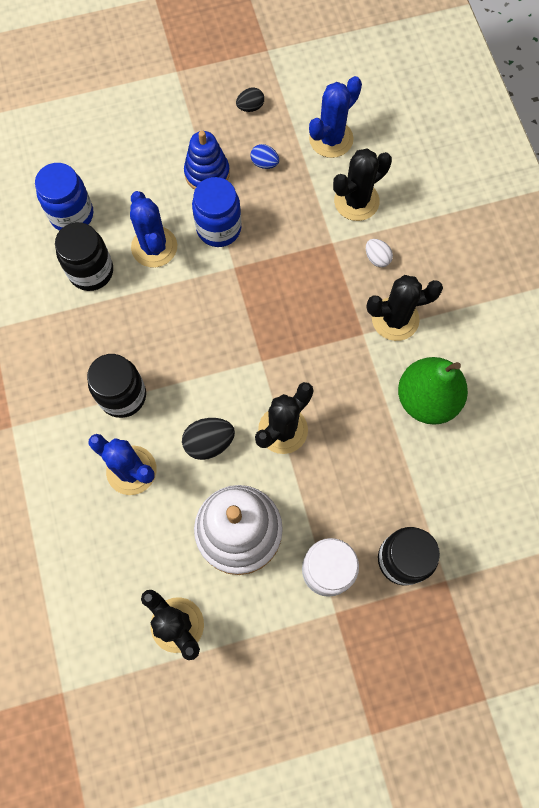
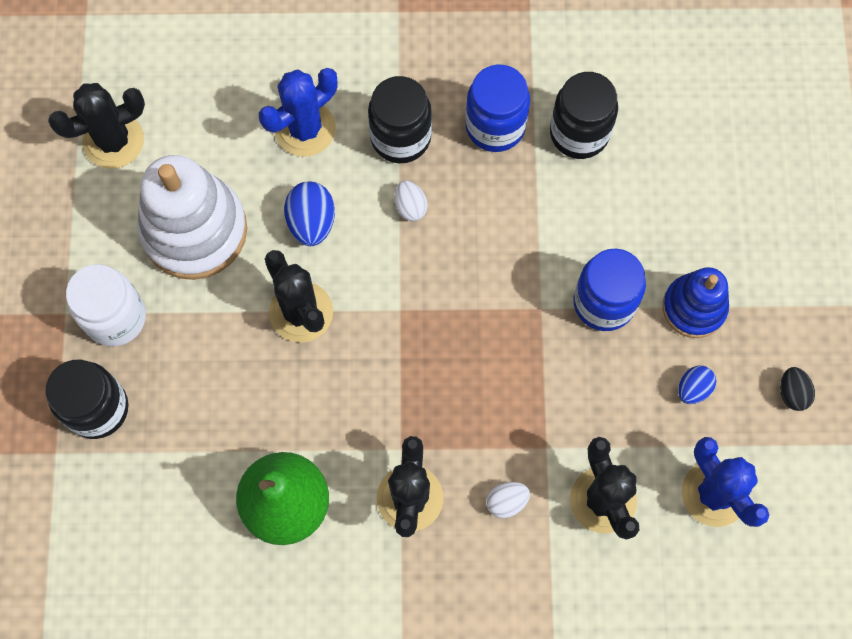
camera: 105 degrees right, 0 degrees up
(72, 215) = (668, 125): blue jar -> blue jar (495, 126)
(154, 247) = (596, 215): blue cactus -> none
(178, 374) = (410, 207): none -> white egg
(209, 442) = (311, 222): black egg -> blue egg

